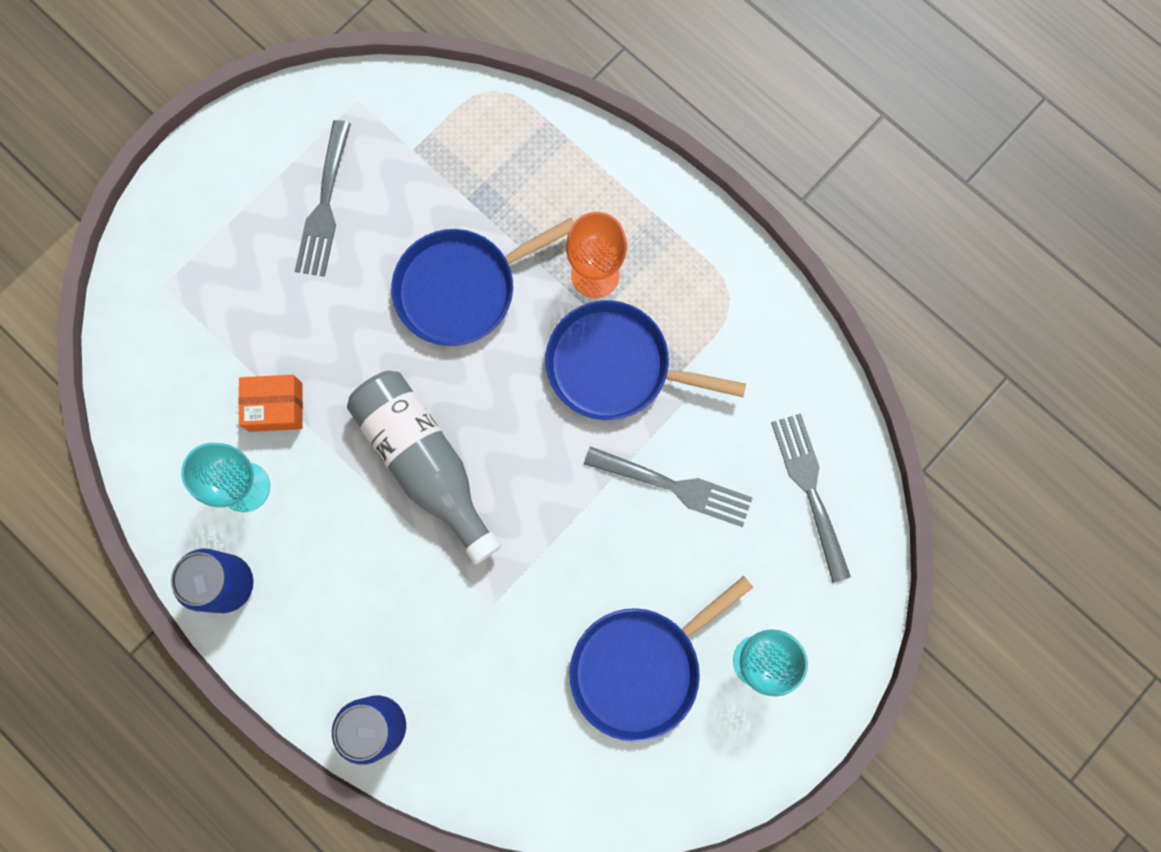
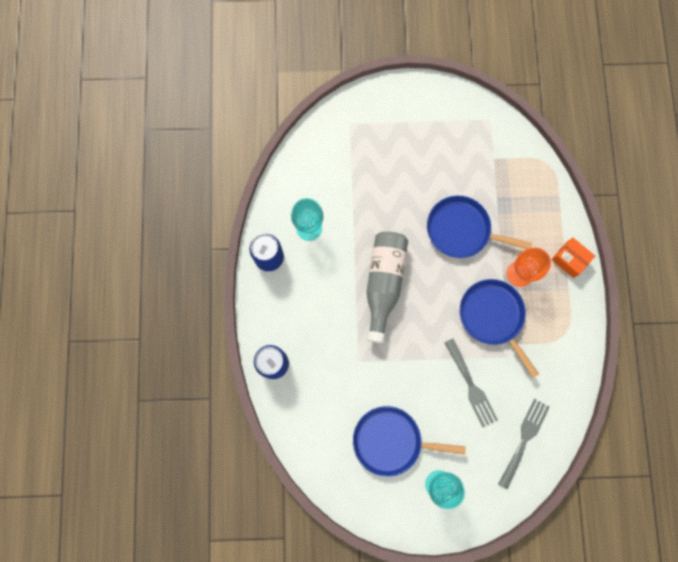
camera: 45 degrees right, 0 degrees up
(275, 407) = (348, 209): orange box -> orange box (569, 259)
(325, 206) = (439, 149): grey fork -> none

